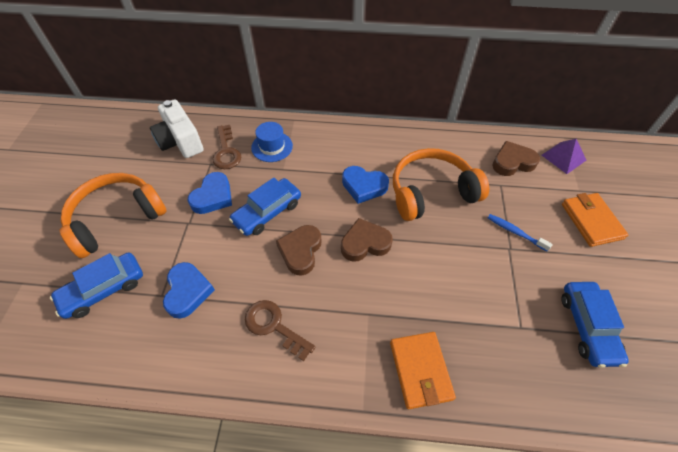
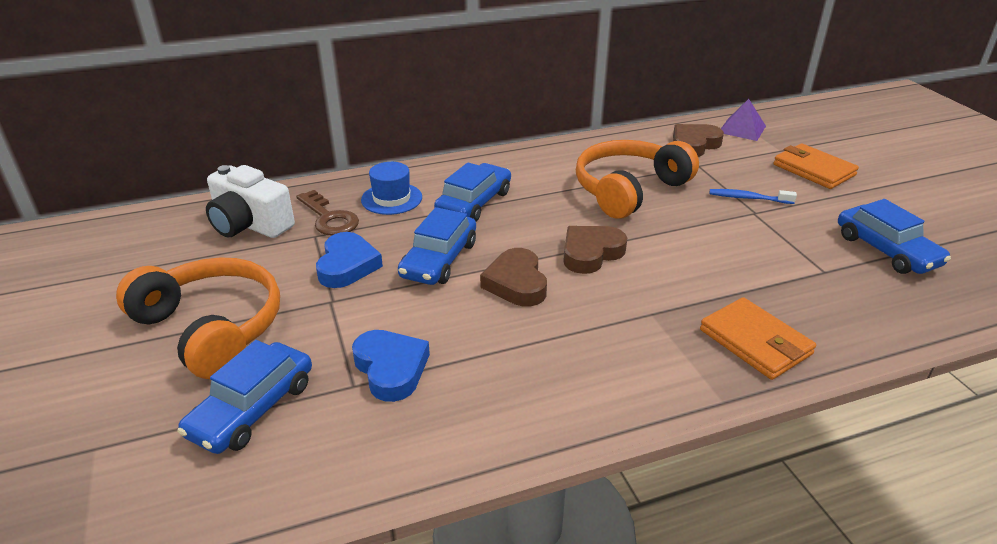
camera: 25 degrees left, 20 degrees down
(117, 219) = (211, 328): orange headphones -> orange headphones turned 105 degrees clockwise
(274, 326) = (543, 363): brown key -> none
(319, 168) = (474, 203): none -> blue car
(364, 186) = (544, 205): blue heart -> none

